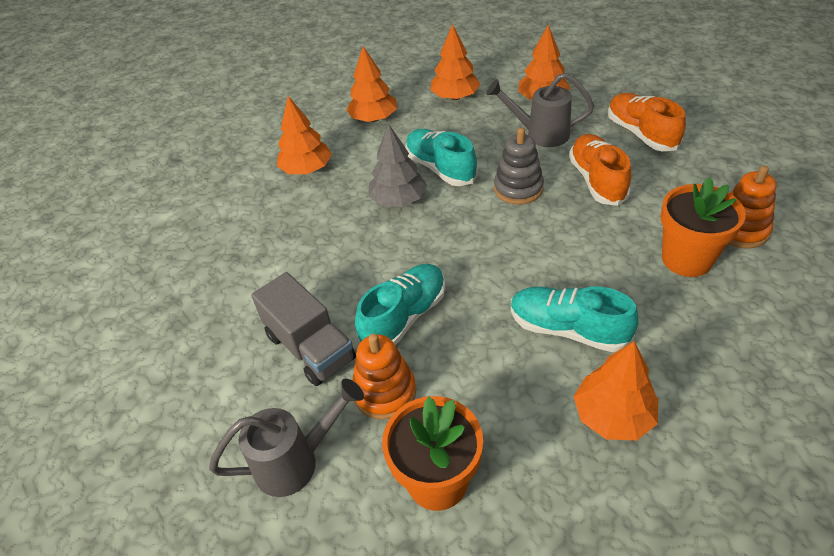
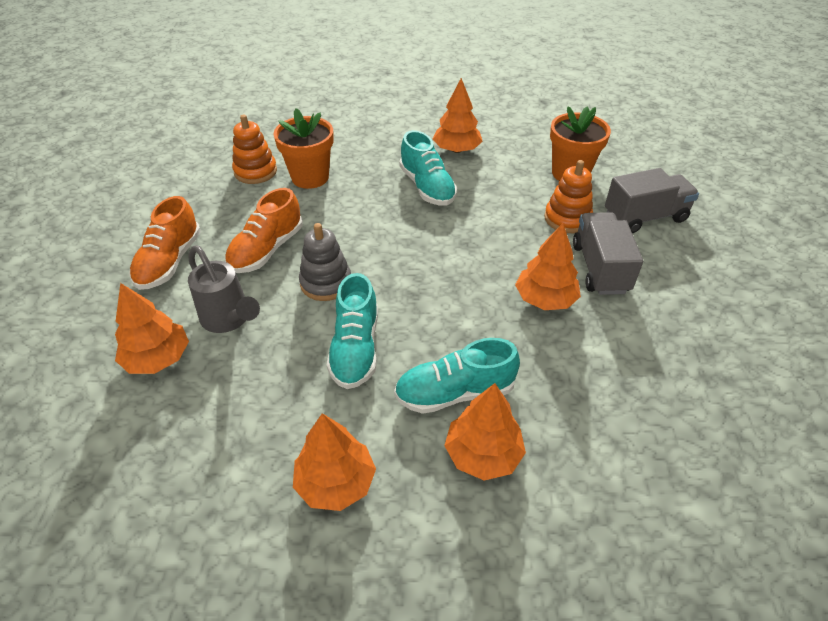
camera: 145 degrees left, 0 degrees up
(297, 461) = (645, 217): grey watering can -> grey truck
(398, 200) = (428, 341): grey tree -> none
(404, 317) = (517, 248): turquoise shoe -> turquoise shoe (455, 392)
(455, 97) = (215, 439): orange tree -> orange tree (545, 299)

